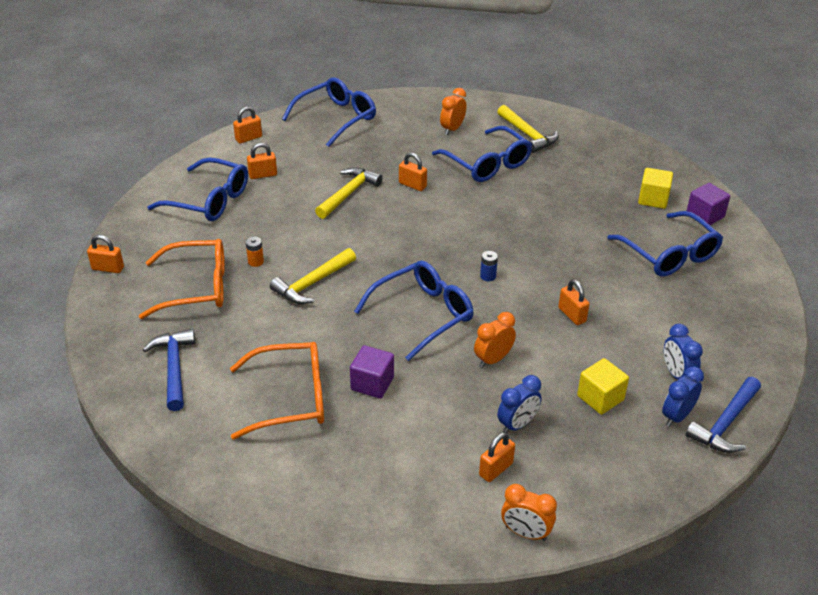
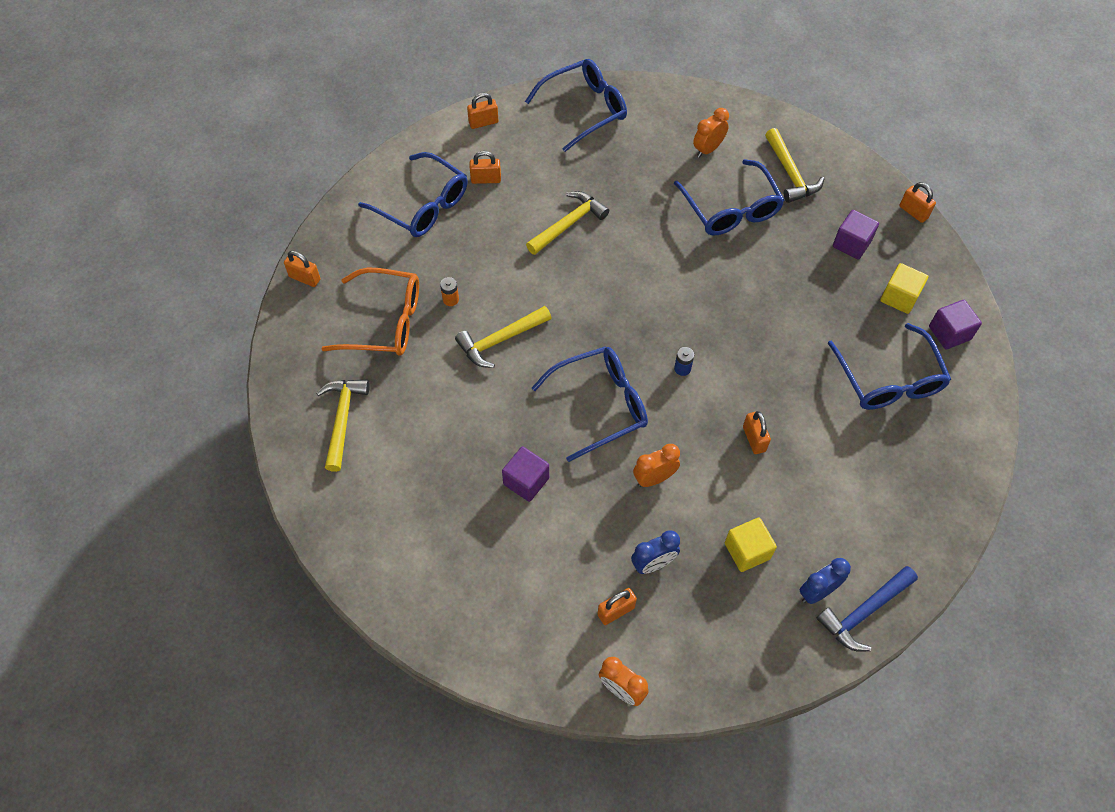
camera: 15 degrees right, 20 degrees up
(174, 368) = (342, 419): blue hammer -> yellow hammer
(291, 398) = (444, 481): orange glasses -> none
(412, 185) = (640, 224): orange padlock -> orange padlock (913, 212)
(598, 171) = (851, 244): none -> purple cube
(676, 374) = (836, 540): blue clock -> none

